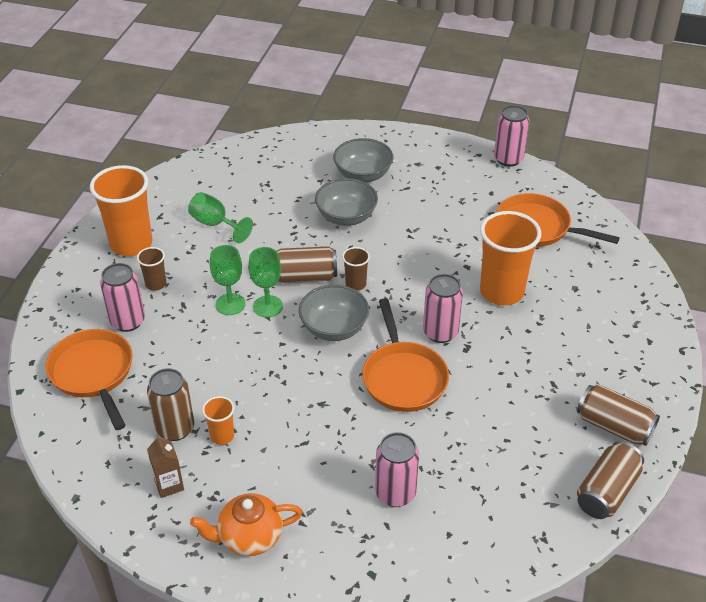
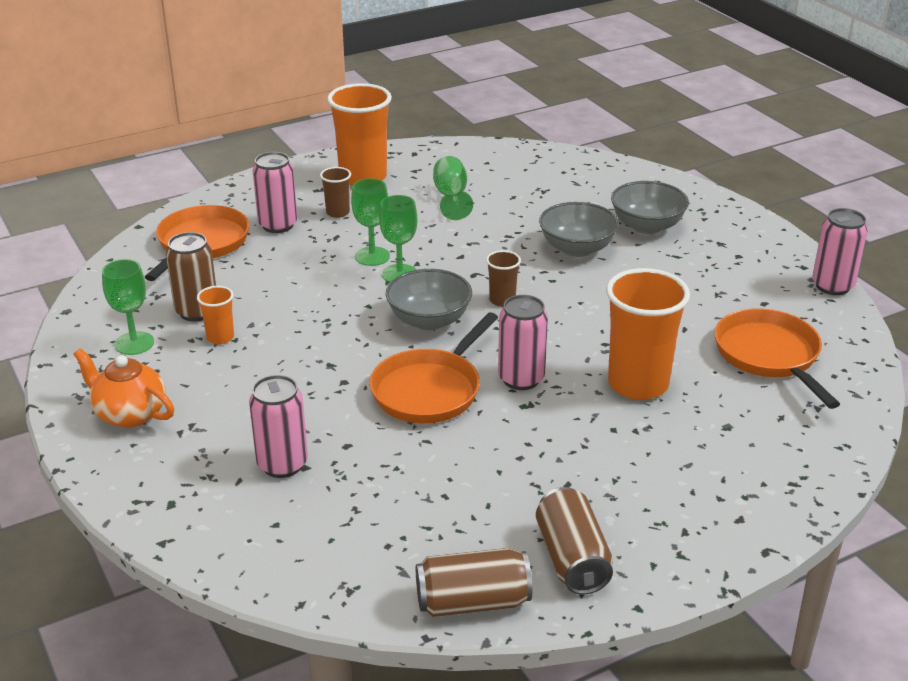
camera: 45 degrees right, 10 degrees down
(169, 485) = (134, 343): brown carton -> green goblet
(304, 277) = (465, 271): brown can -> none

